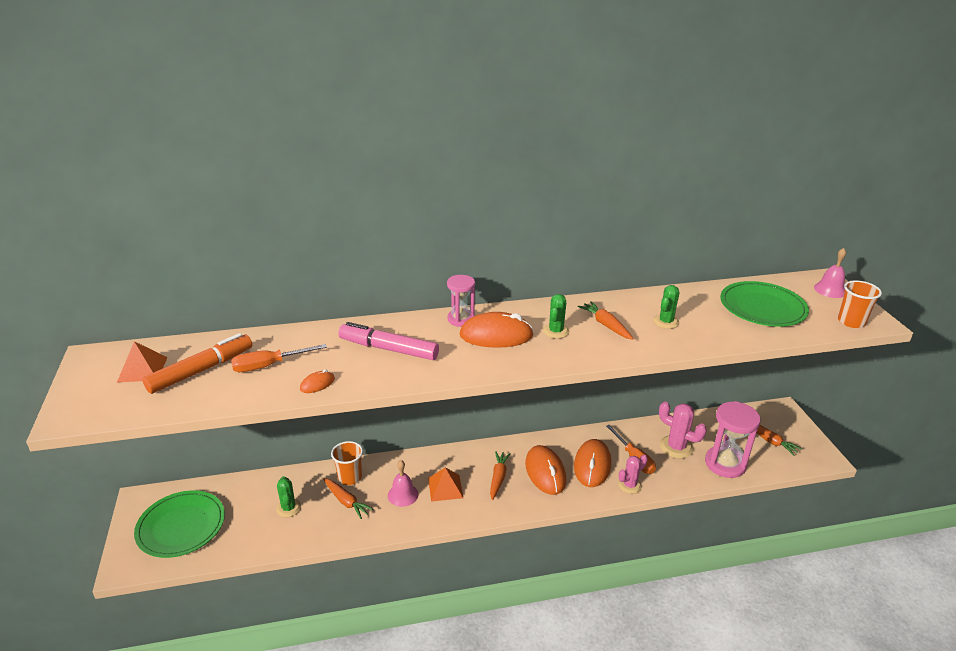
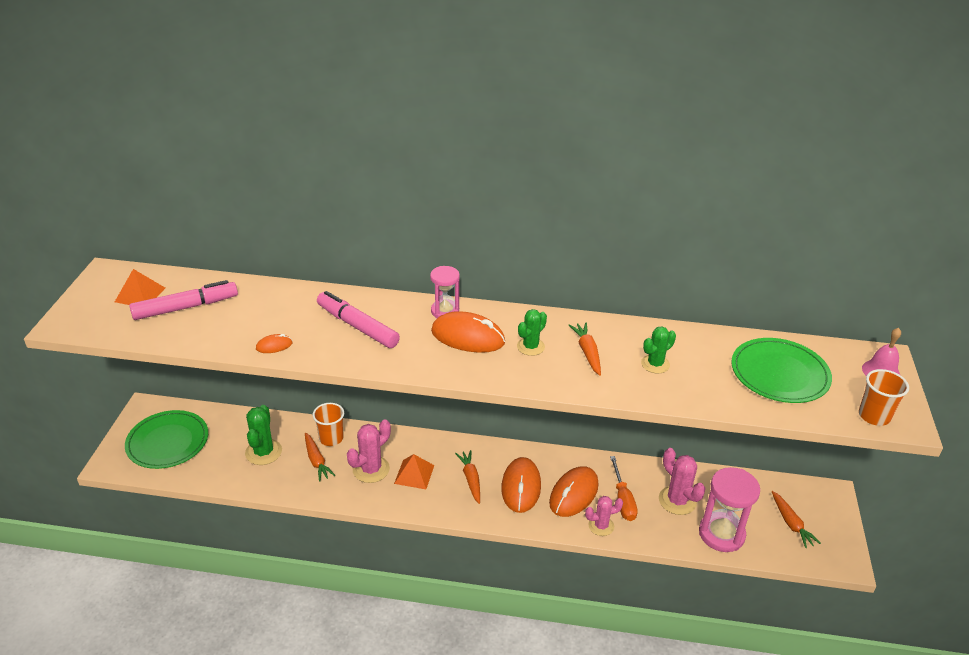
camera: 20 degrees right, 5 degrees up
(201, 370) = (186, 307): orange marker -> pink marker
(269, 365) = (243, 317): orange screwdriver -> none
(288, 508) = (263, 452): green cactus -> green cactus, size x1.51
(403, 495) = (371, 469): pink bell -> pink cactus
(498, 478) = (471, 479): orange carrot -> orange carrot turned 45 degrees counterclockwise

